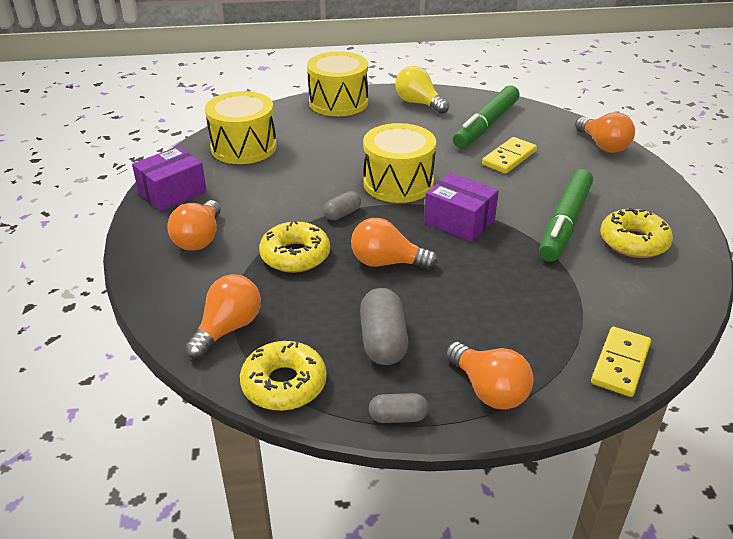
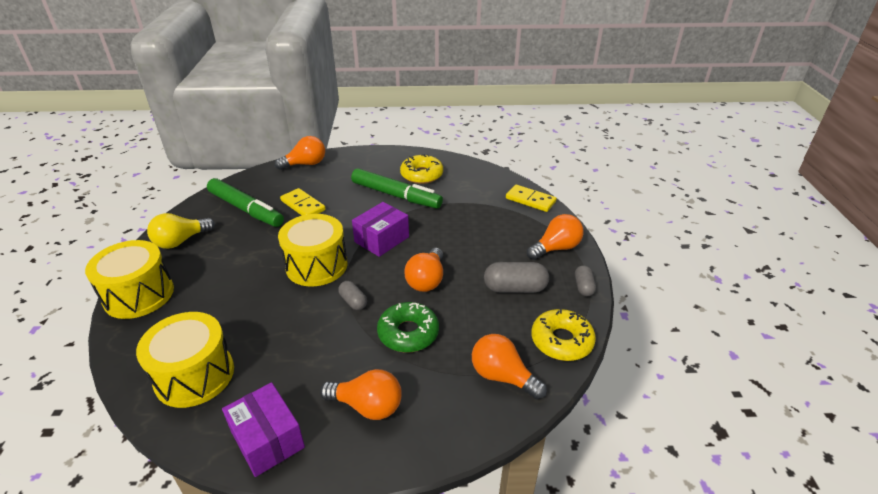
camera: 85 degrees left, 0 degrees up
(295, 255) = (408, 333): yellow donut -> green donut

